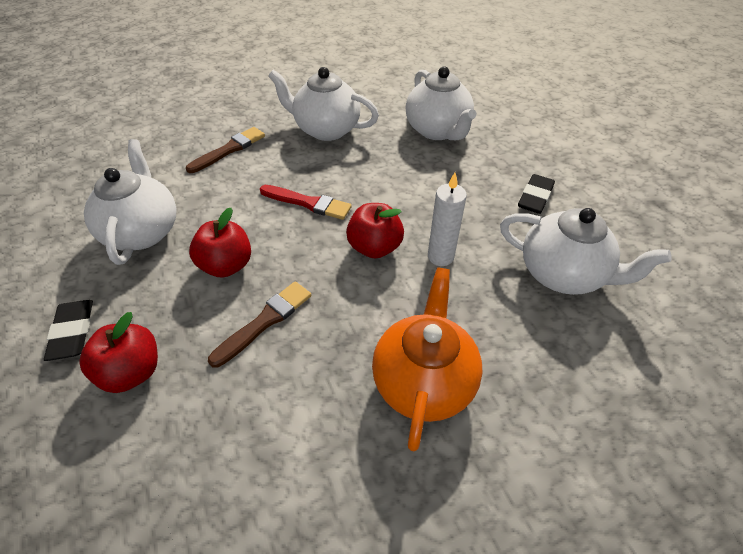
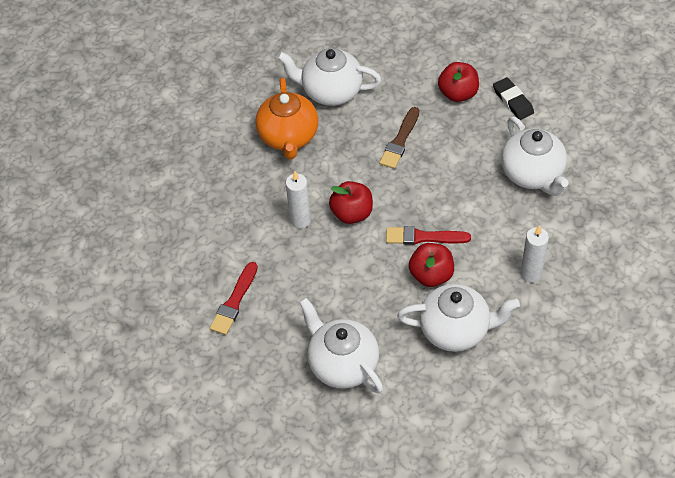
camera: 165 degrees right, 5 degrees up
(227, 265) = (451, 168): red apple -> red apple (431, 275)
(229, 150) = (531, 274): brown brush -> white candle
(535, 197) = (234, 301): black eraser -> red brush
(562, 274) = (209, 232): white teapot -> white teapot (331, 91)

